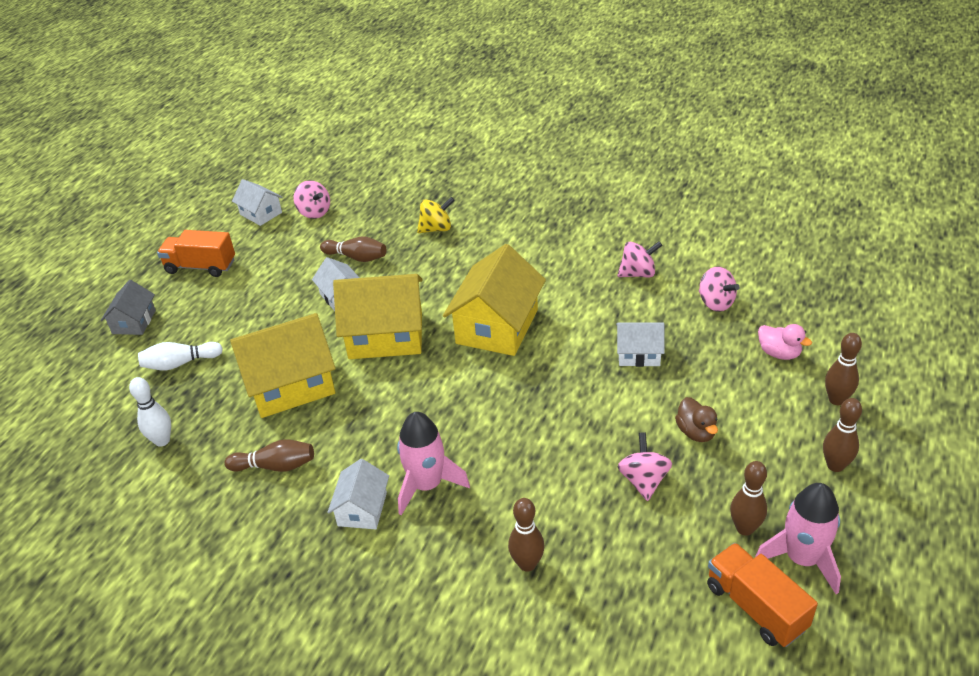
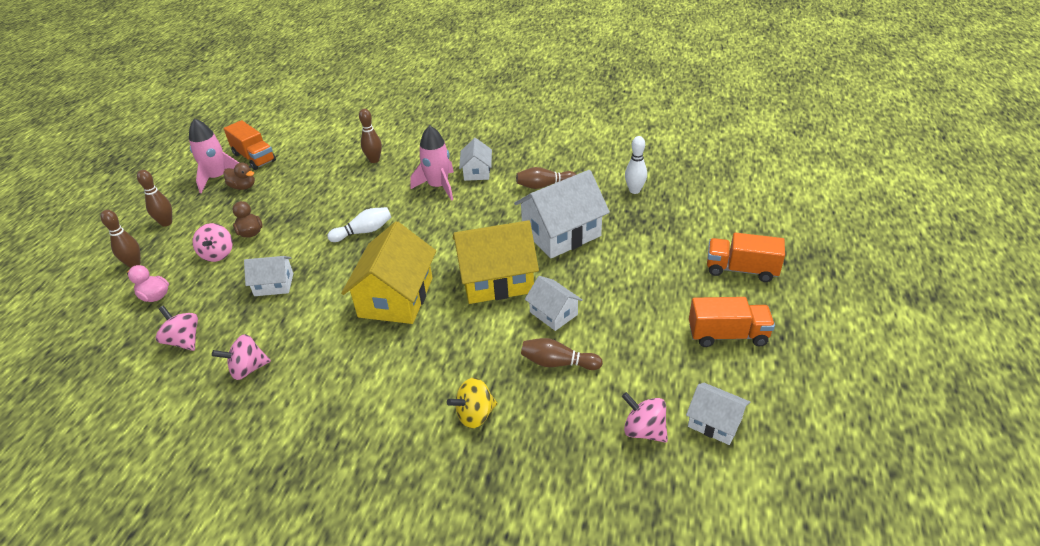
camera: 170 degrees right, 0 degrees up
(134, 322) = (741, 269): grey house -> orange truck
(180, 363) = (665, 240): white bowling pin -> white bowling pin (364, 232)
(290, 385) = (561, 233): yellow house -> white house
(643, 480) = (296, 203): pink spinning top -> pink spinning top (218, 254)
(744, 528) = (243, 187): brown bowling pin -> brown duck

